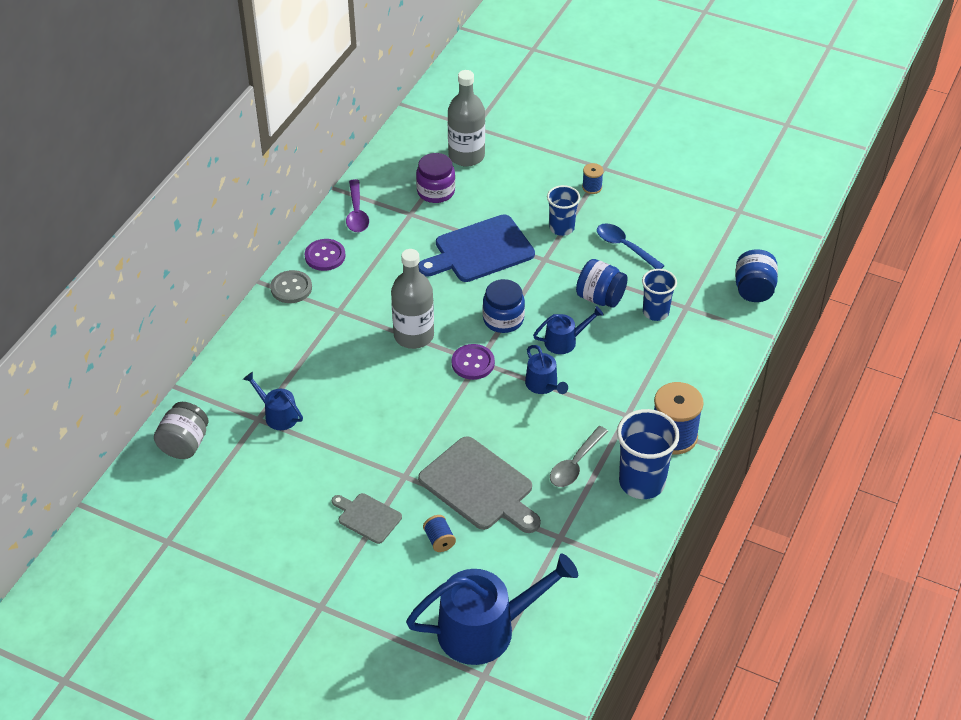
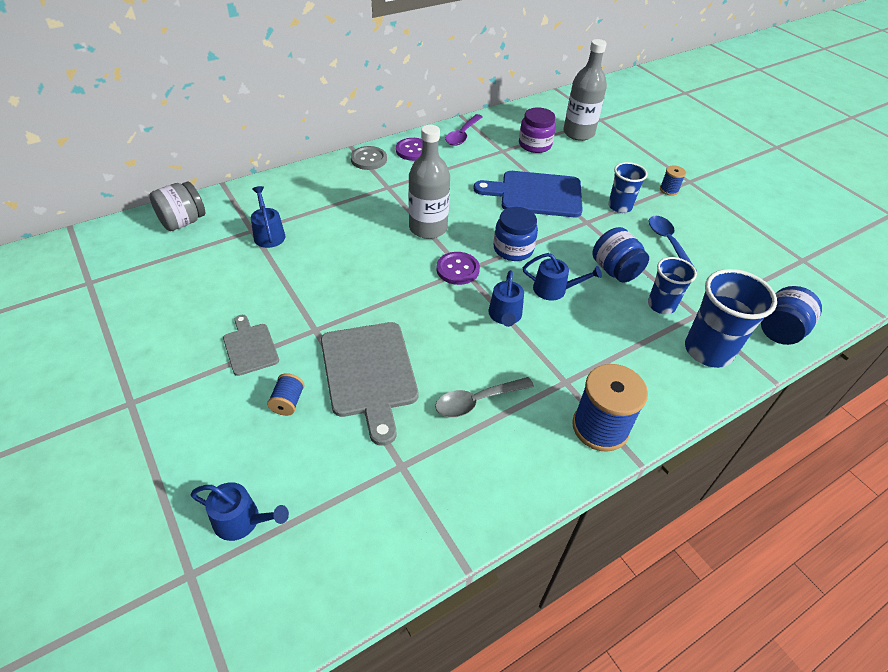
camera: 30 degrees right, 0 degrees up
(485, 629) = (242, 520): blue watering can -> blue watering can, size x0.49
(642, 482) = (531, 457): blue cup -> blue cup (708, 351)

